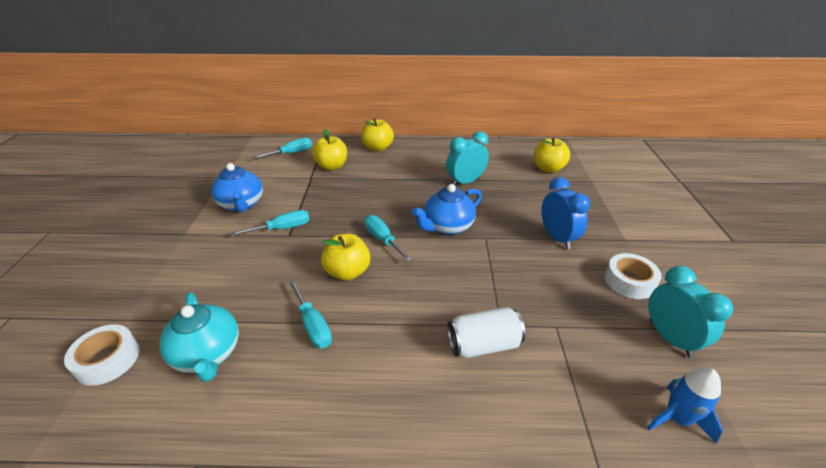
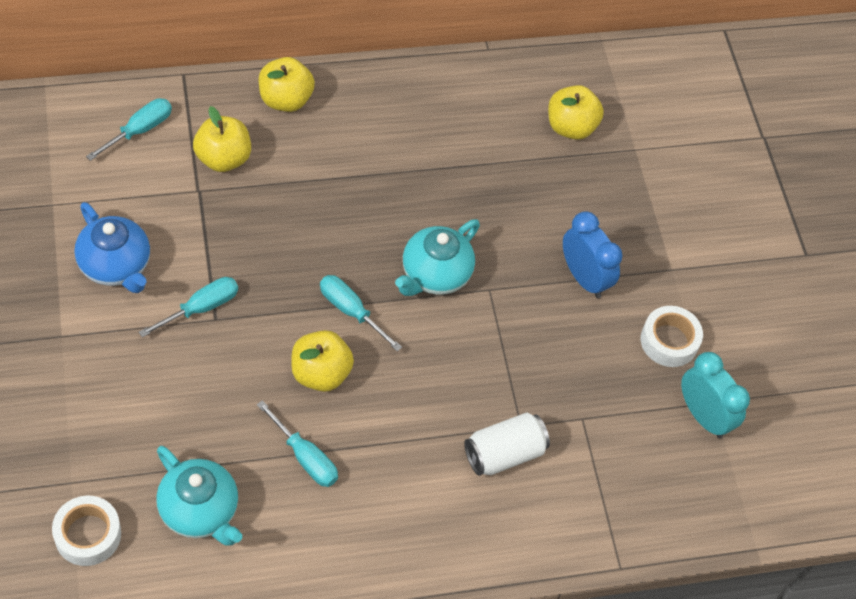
camera: 20 degrees left, 20 degrees up
(447, 226) = (434, 275): blue teapot -> turquoise teapot
(465, 182) = (446, 174): turquoise clock -> none
(677, 418) = (694, 506): blue rocket -> none

